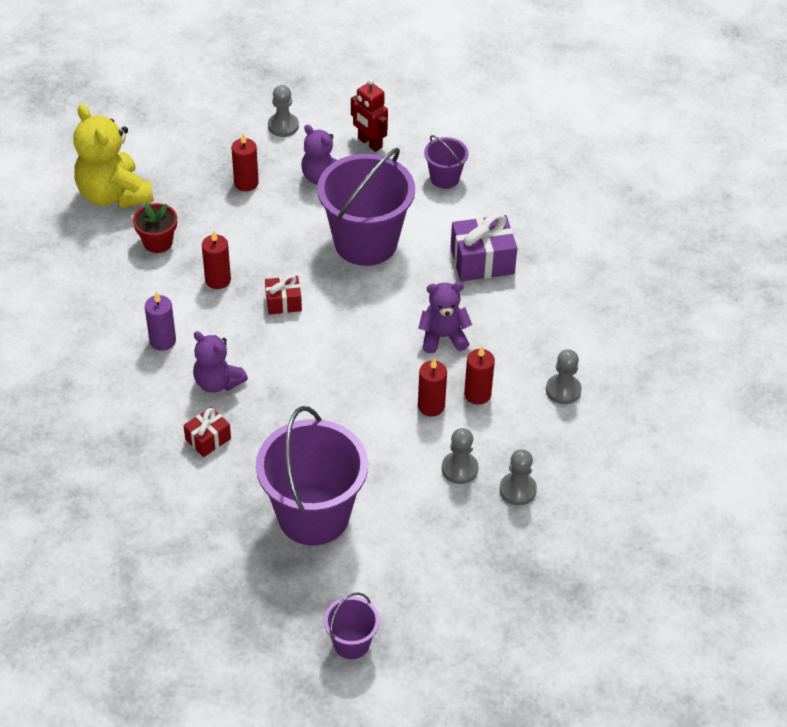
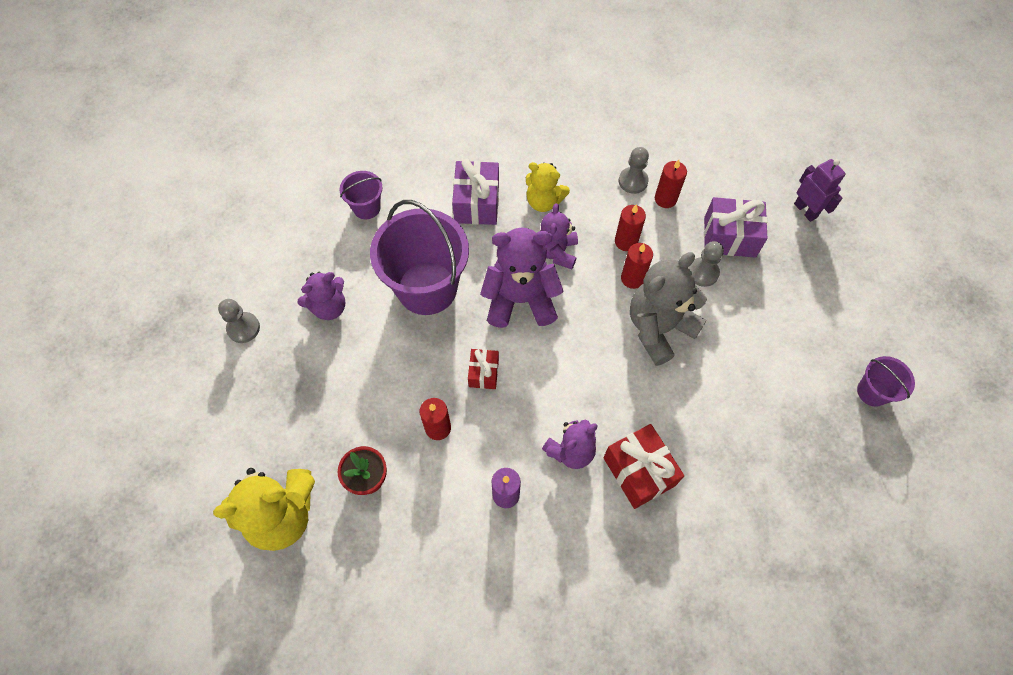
camera: 75 degrees left, 15 degrees up
(208, 439) = (639, 471): red gift -> red gift, size x1.72
(246, 183) = (312, 377): red candle -> red candle (665, 199)
(313, 515) = (738, 395): purple bucket -> none
(369, 143) = (298, 257): red robot -> none
(374, 316) = (520, 300): none -> purple teddy bear
(375, 436) = (658, 328): none -> grey teddy bear
(505, 316) = (544, 201): none -> yellow teddy bear
(517, 490) = (729, 237): grey pawn -> purple gift
(585, 564) = (805, 210): none -> purple robot

